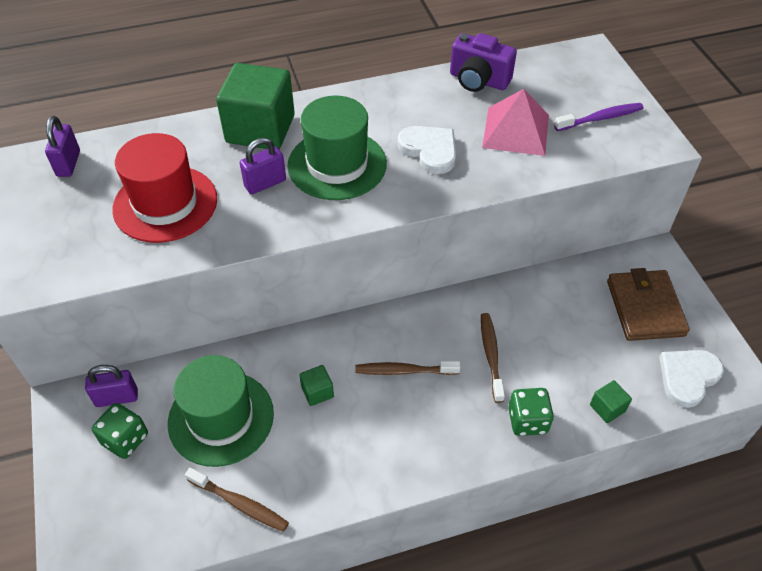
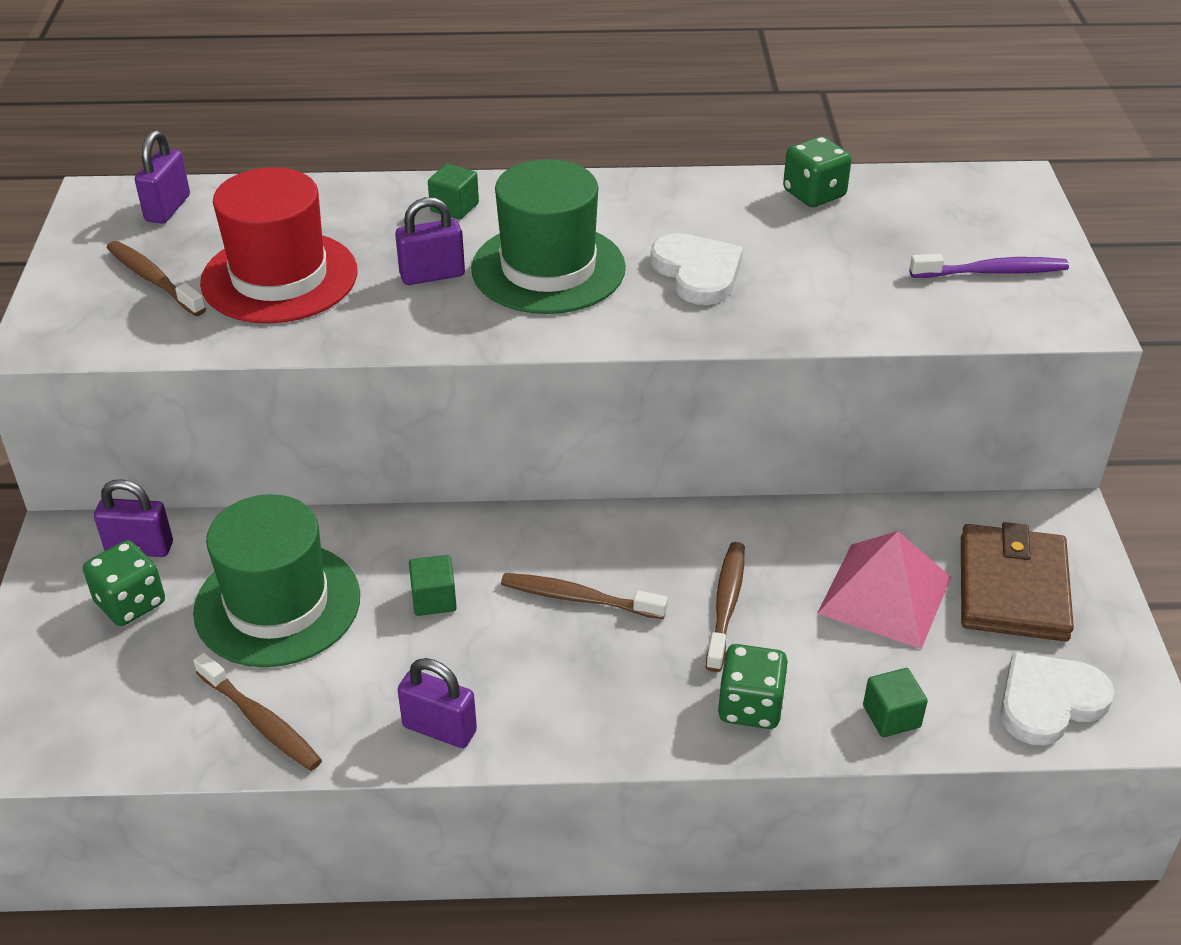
camera: 15 degrees right, 10 degrees down
(80, 221) = (153, 279): none -> brown toothbrush
(260, 129) = (454, 207): green cube -> green cube, size x0.42
(352, 481) = (439, 729): none -> purple padlock
(478, 80) = (814, 194): purple camera -> green dice
(516, 131) = (845, 267): pink pyramid -> pink pyramid (885, 594)

